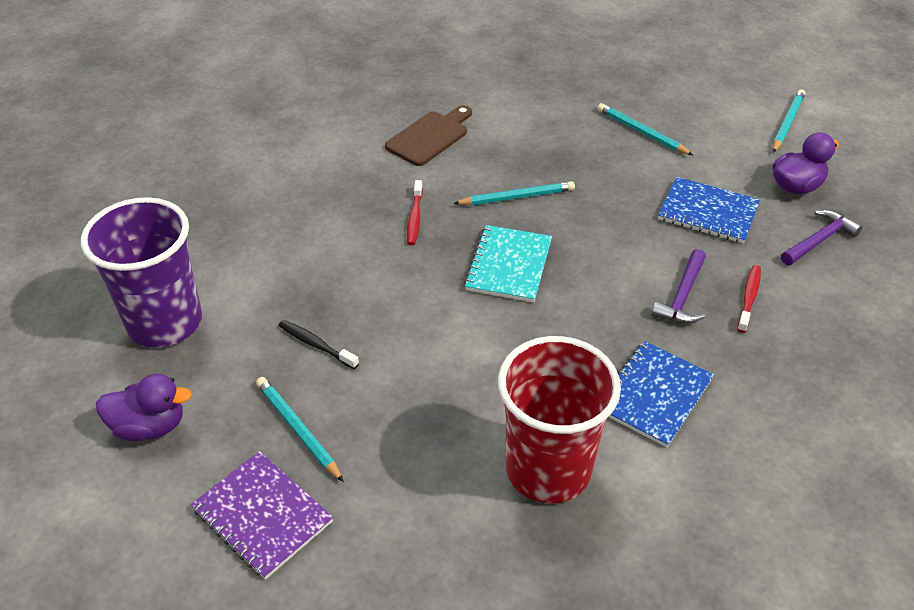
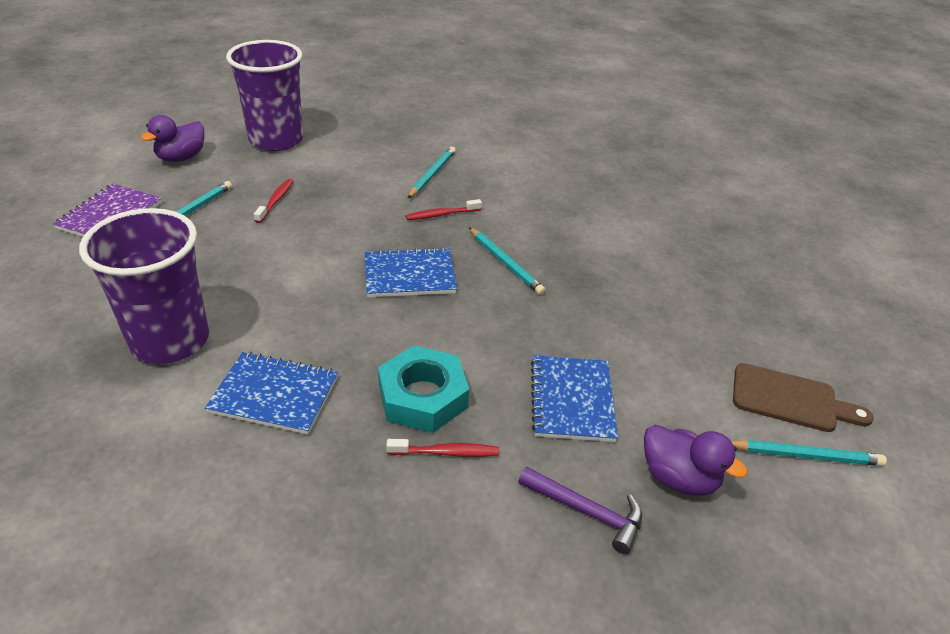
camera: 65 degrees right, 5 degrees down
(150, 426) = (181, 157): purple duck -> purple duck turned 60 degrees clockwise
(316, 345) = (276, 201): black toothbrush -> red toothbrush
(430, 137) = (554, 201): brown cutting board -> brown cutting board (790, 399)
(509, 265) = (409, 275): turquoise notebook -> blue notebook
(548, 469) = (170, 340): red cup -> purple cup
(641, 132) = (672, 328): turquoise pencil -> turquoise pencil (432, 174)
(682, 296) = (423, 397): purple hammer -> turquoise nut

